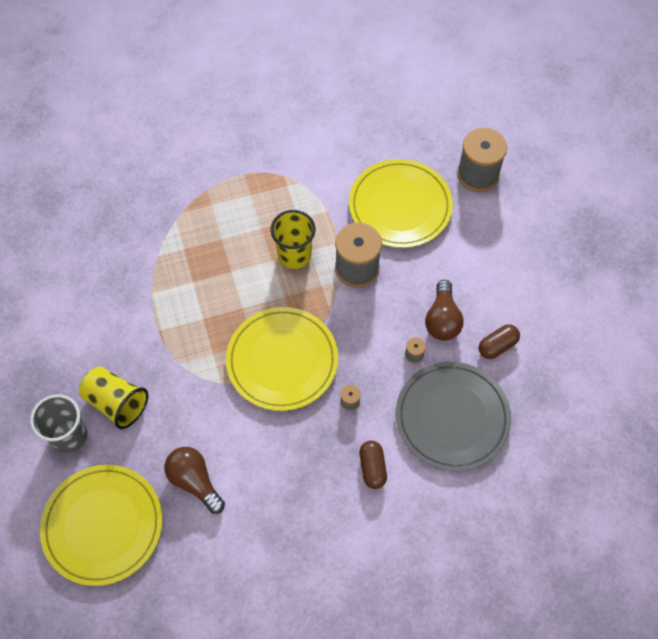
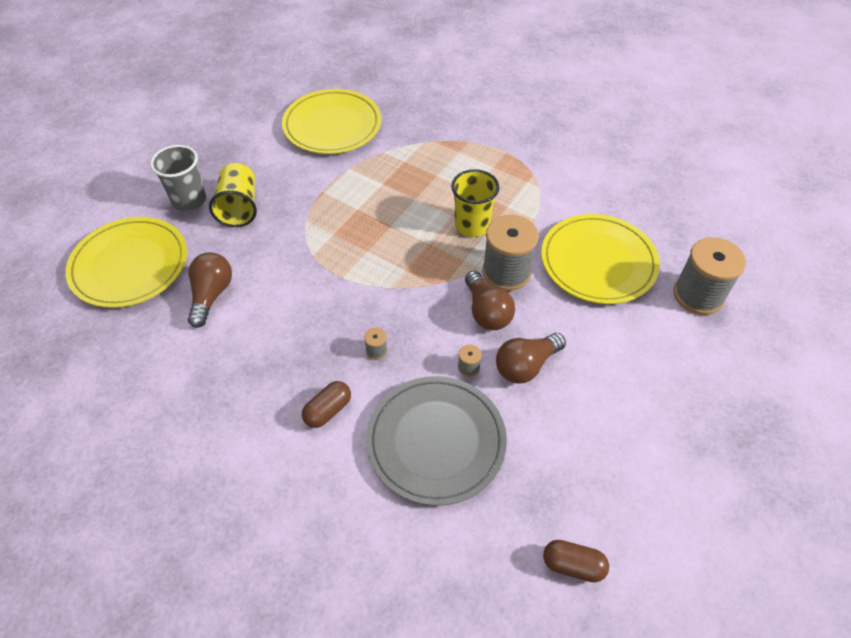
camera: 50 degrees right, 10 degrees down
(282, 360) = (370, 279): yellow plate -> yellow plate (332, 125)
(379, 307) = (486, 311): none -> brown light bulb
(497, 346) = (547, 429): brown capsule -> brown capsule (573, 565)

